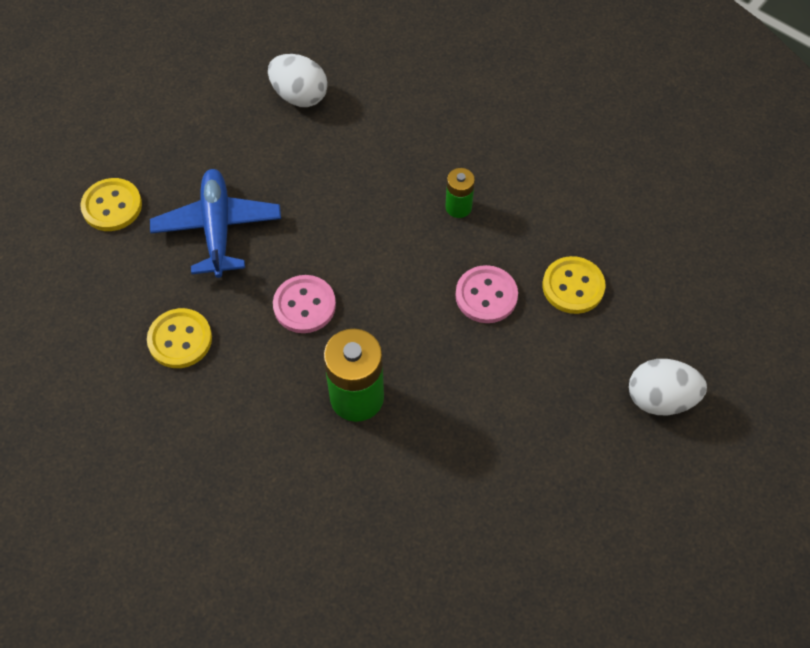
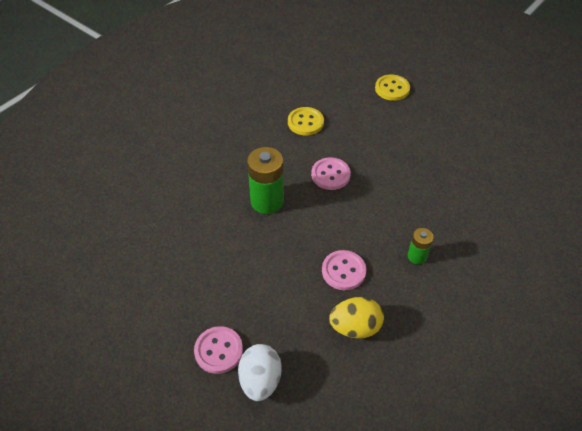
camera: 90 degrees right, 10 degrees down
(217, 228) = (382, 133): blue plane -> none
(299, 96) = (496, 167): white egg -> none
(573, 286) = (355, 327): yellow button -> yellow egg
(623, 453) = (218, 350): none -> pink button

